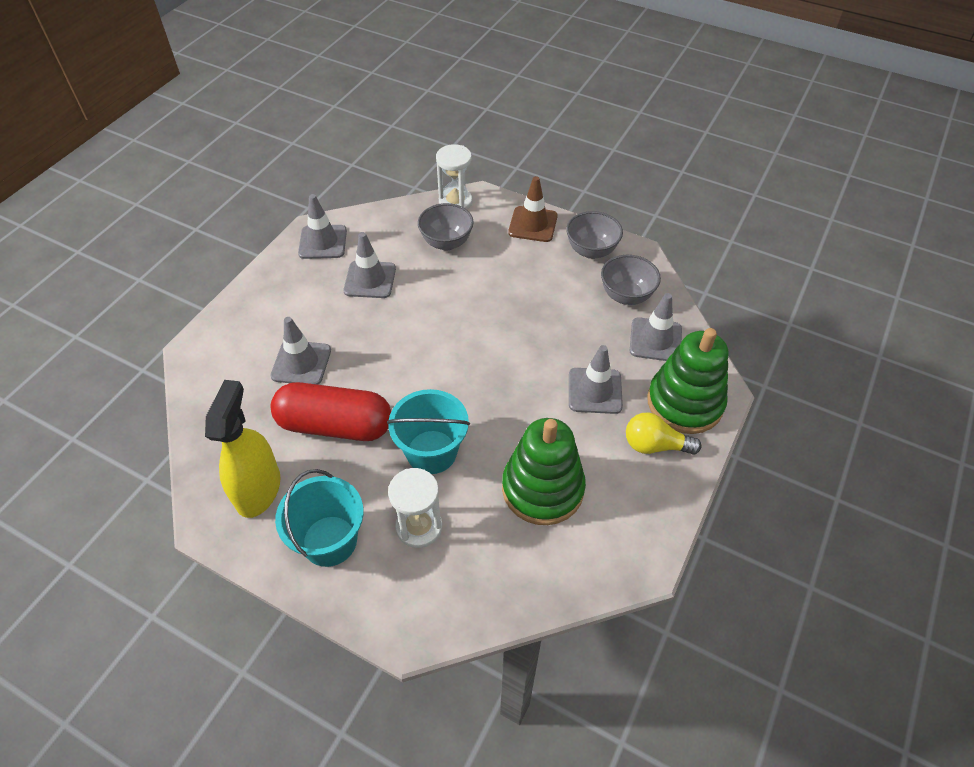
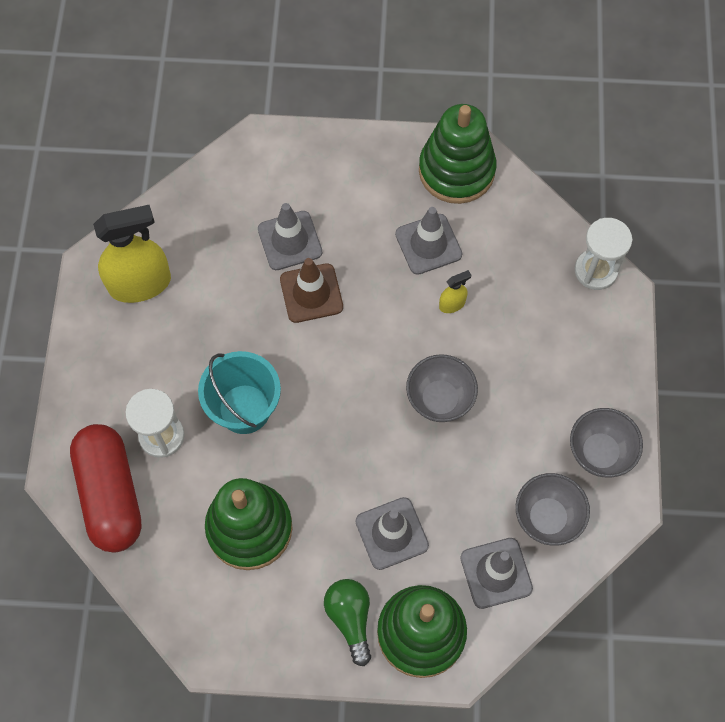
camera: 65 degrees right, 15 degrees up
(323, 242) = (456, 170): grey traffic cone -> green stacking toy
(329, 541) = (117, 369): turquoise bucket -> none
(335, 425) = (234, 309): red capsule -> red capsule (110, 494)
(428, 285) = (452, 304): none -> yellow spray bottle
(446, 242) = (525, 292): grey bowl -> grey bowl (440, 399)
(533, 224) = (607, 370): brown traffic cone -> brown traffic cone (311, 293)
(654, 445) = (350, 618): yellow light bulb -> green light bulb

